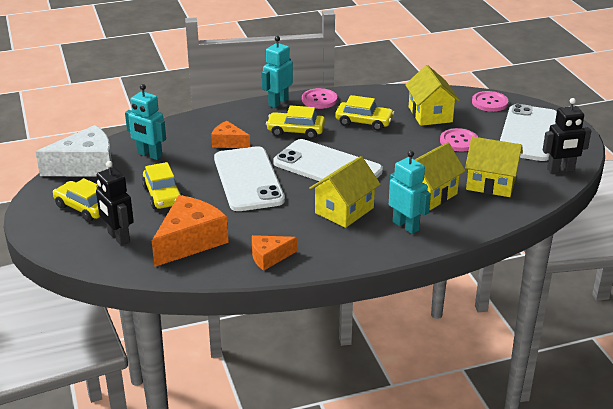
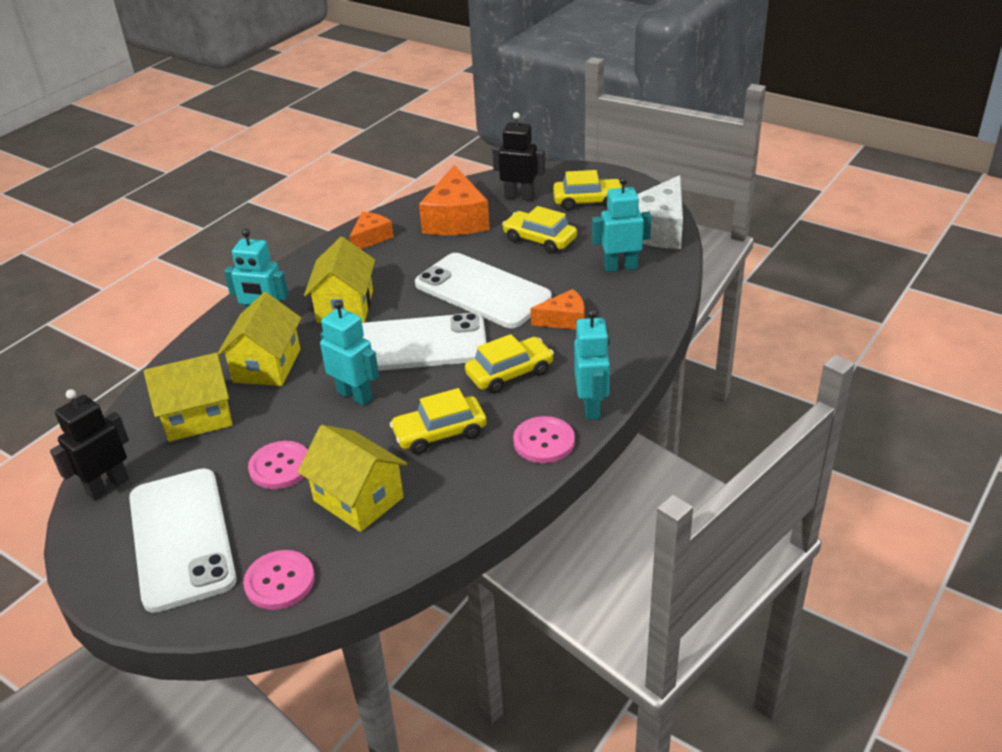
camera: 145 degrees right, 5 degrees up
(390, 156) = (355, 395): none -> turquoise robot

